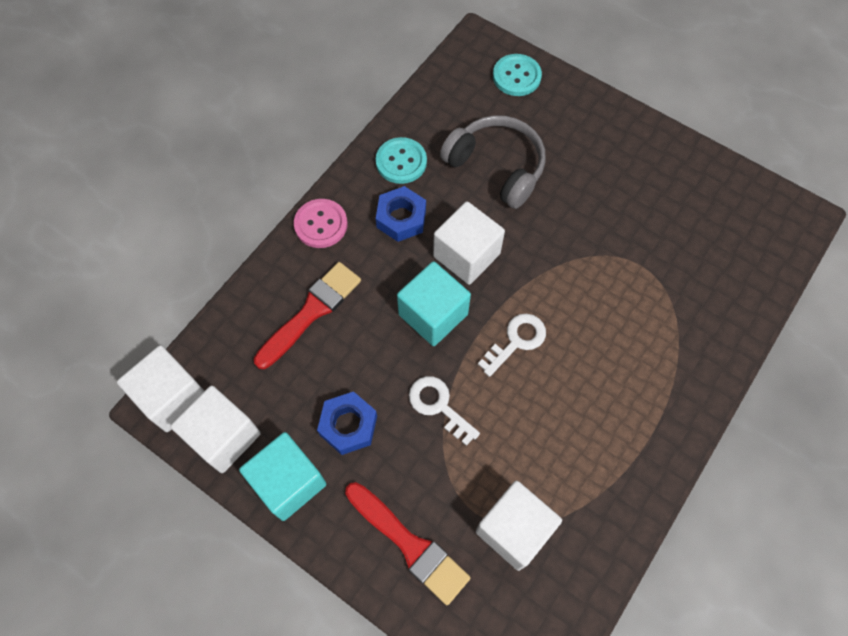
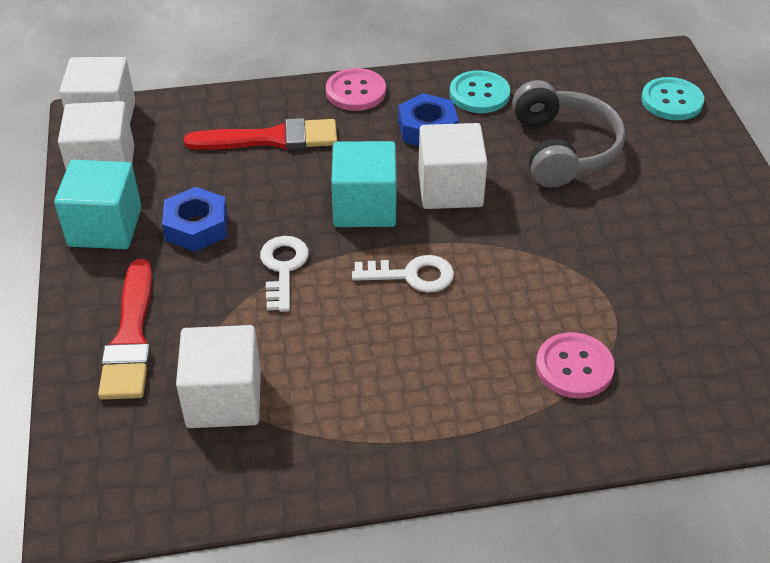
camera: 45 degrees right, 20 degrees down
(663, 324) = (574, 367): none -> pink button

